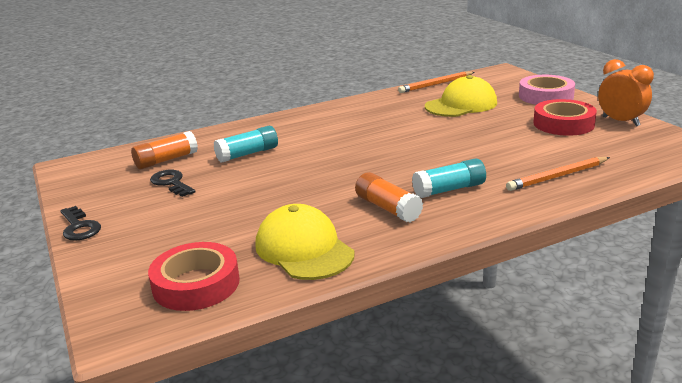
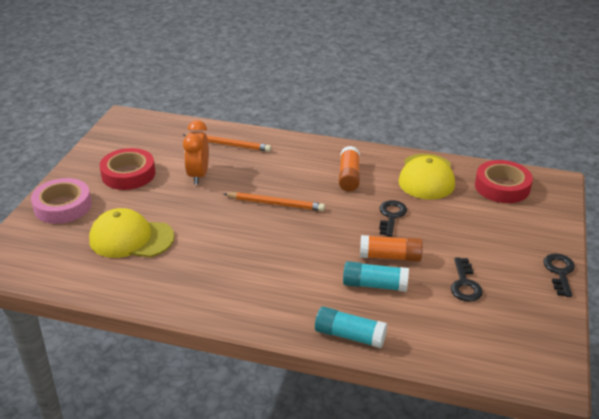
camera: 140 degrees left, 10 degrees up
(166, 160) = (450, 322): orange glue stick -> orange glue stick (390, 257)
(294, 197) = (391, 216): none -> black key
(436, 84) = (80, 284): orange pencil -> orange pencil (275, 204)
(449, 189) = (296, 169): turquoise glue stick -> turquoise glue stick (350, 336)
(620, 121) = (98, 155): orange clock -> orange clock (198, 175)

